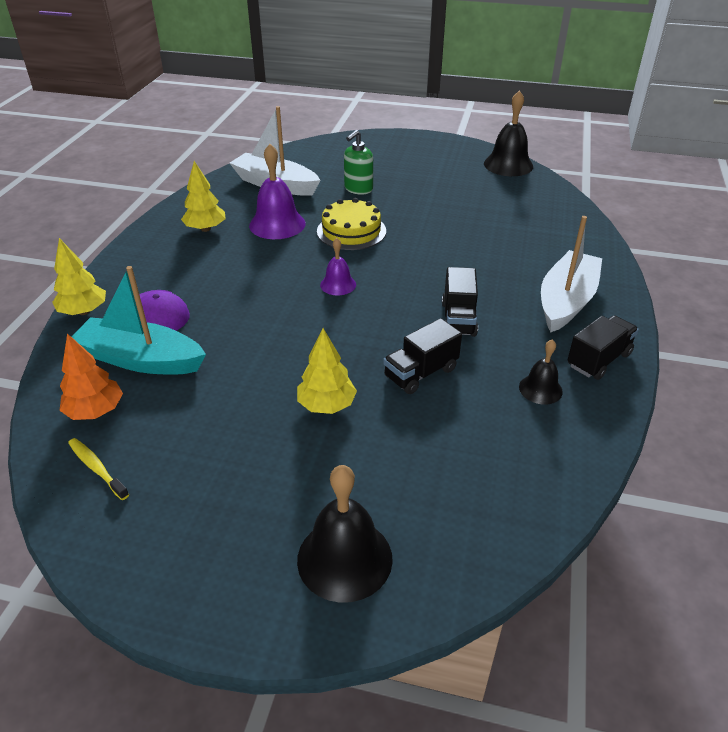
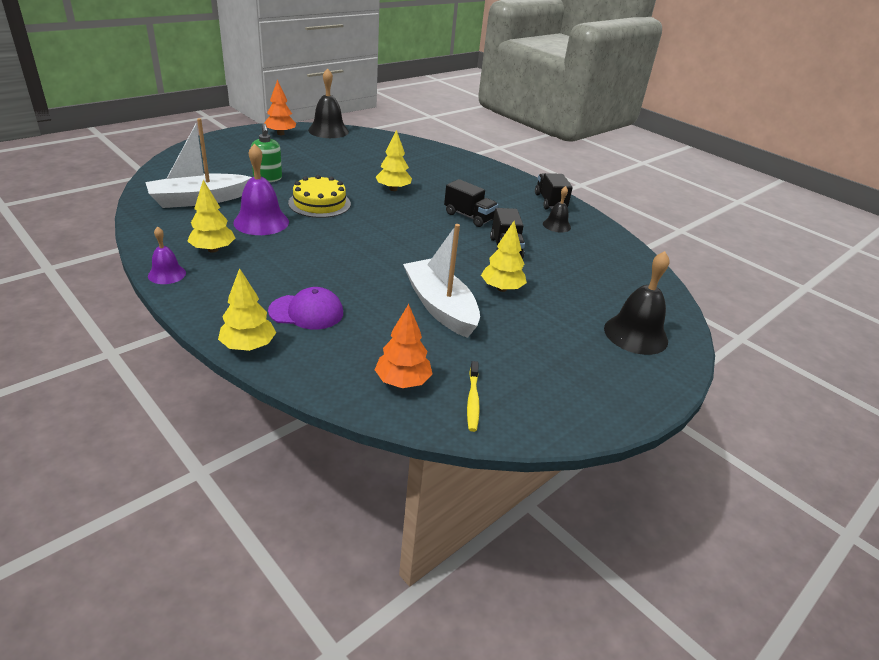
camera: 60 degrees left, 5 degrees down
(97, 468) = (472, 400): yellow toothbrush -> yellow toothbrush turned 75 degrees counterclockwise
(141, 359) = (361, 340): turquoise boat -> none
(338, 284) = (378, 234): purple bell -> purple bell (167, 274)
(444, 251) = (393, 189): none -> yellow tree
(455, 151) = (280, 134): none -> orange tree
(566, 301) = (492, 185): white boat -> white boat (440, 307)

